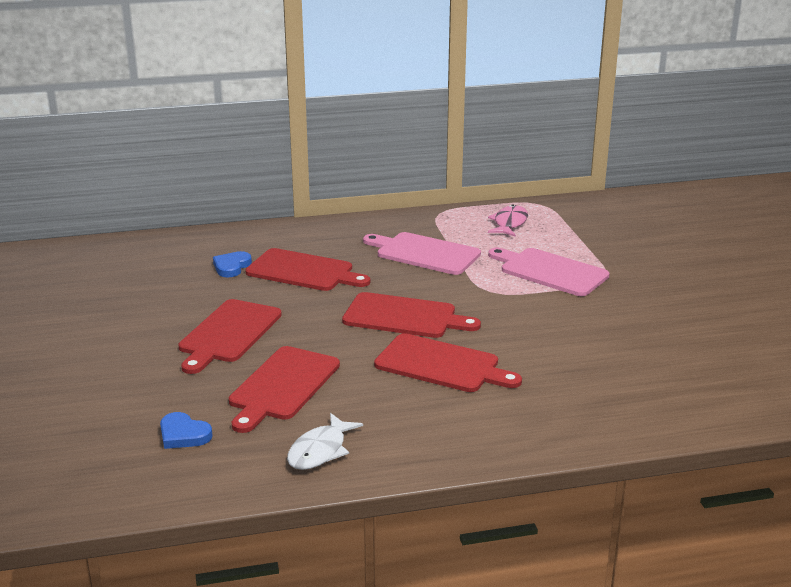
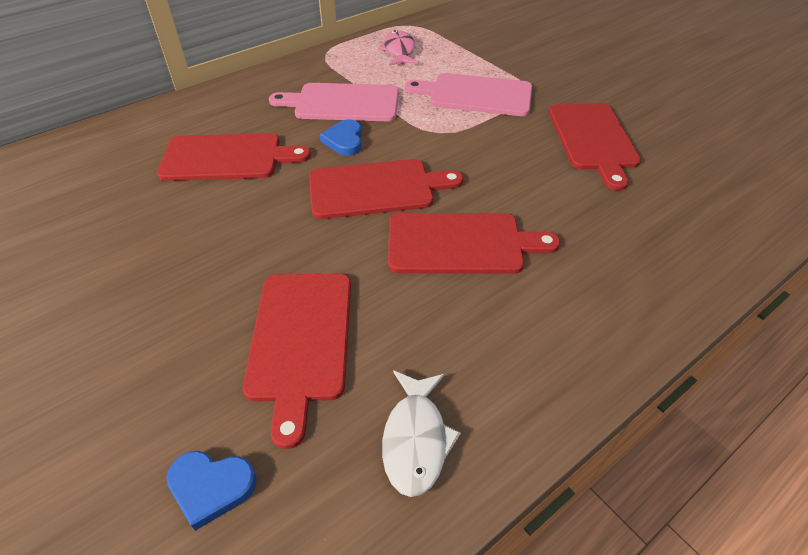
camera: 25 degrees left, 20 degrees up
(228, 334) = (184, 276): red cutting board -> red cutting board (593, 139)
(231, 267) = (137, 173): blue heart -> blue heart (344, 140)

